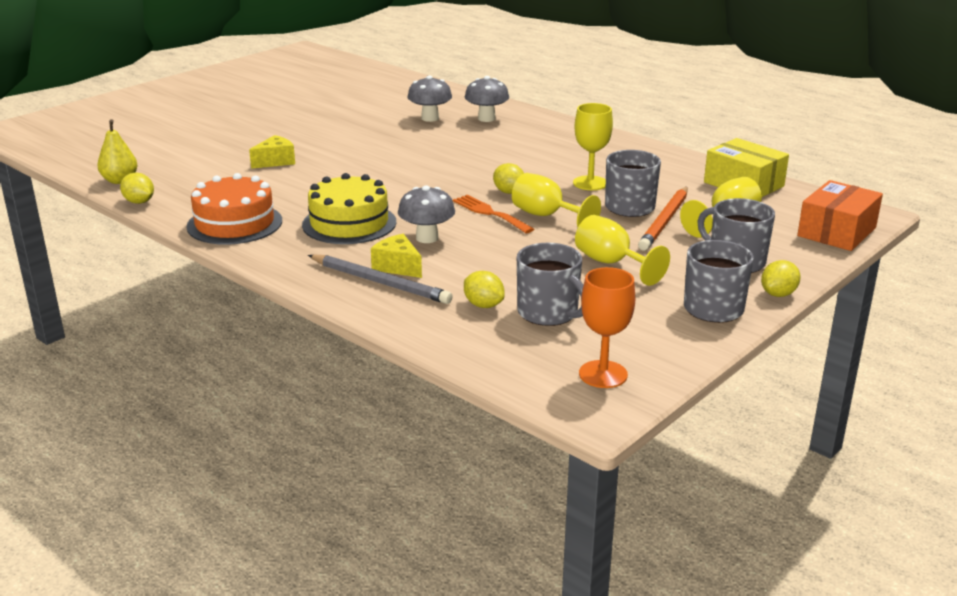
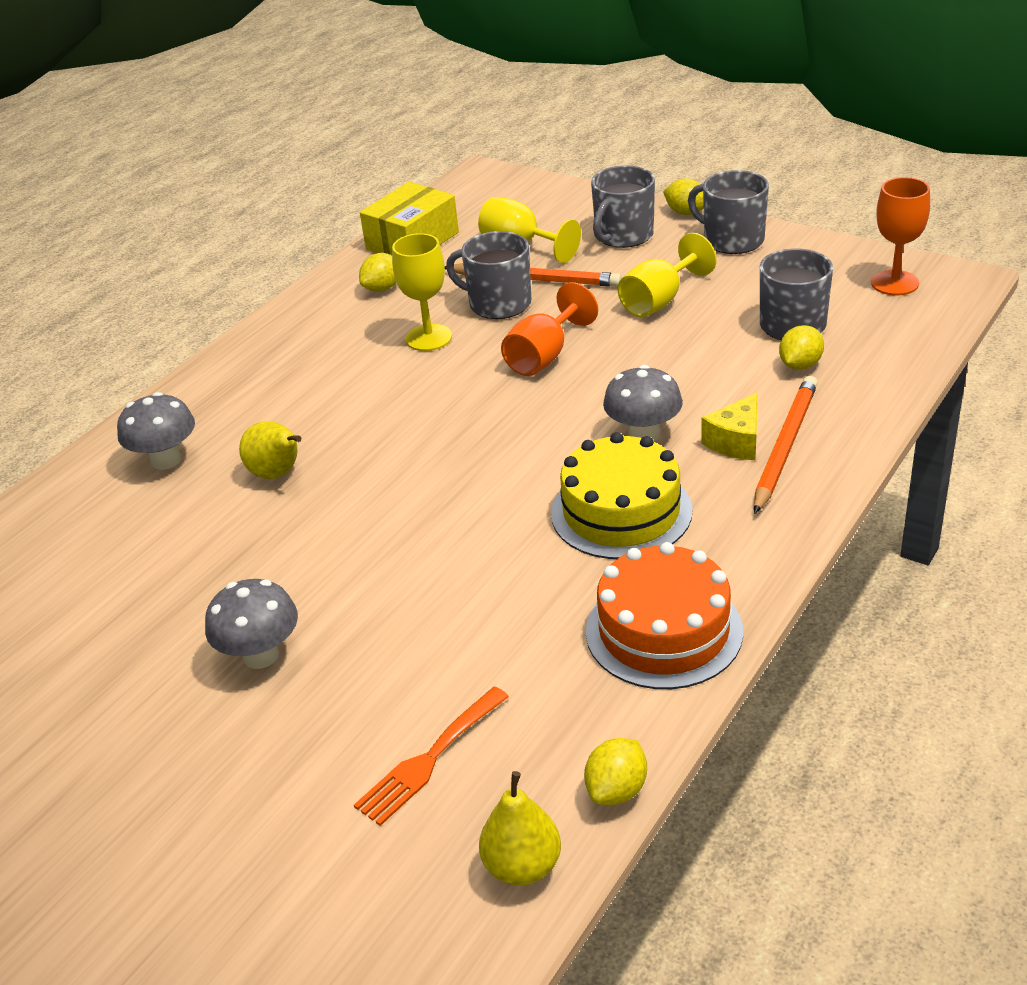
camera: 95 degrees left, 10 degrees up
(275, 161) = (387, 661): yellow cheese -> none
(379, 282) = (785, 446): grey pencil -> orange pencil
(430, 118) = (159, 521): grey mushroom -> grey mushroom (261, 655)
(455, 142) = (278, 474): none -> yellow pear
(489, 213) = (548, 399): orange fork -> orange fork (429, 760)
(509, 192) = (473, 394): yellow lemon -> yellow lemon (382, 288)
(546, 216) = (544, 356): yellow goblet -> orange goblet
(837, 232) = (530, 189): orange box -> none

